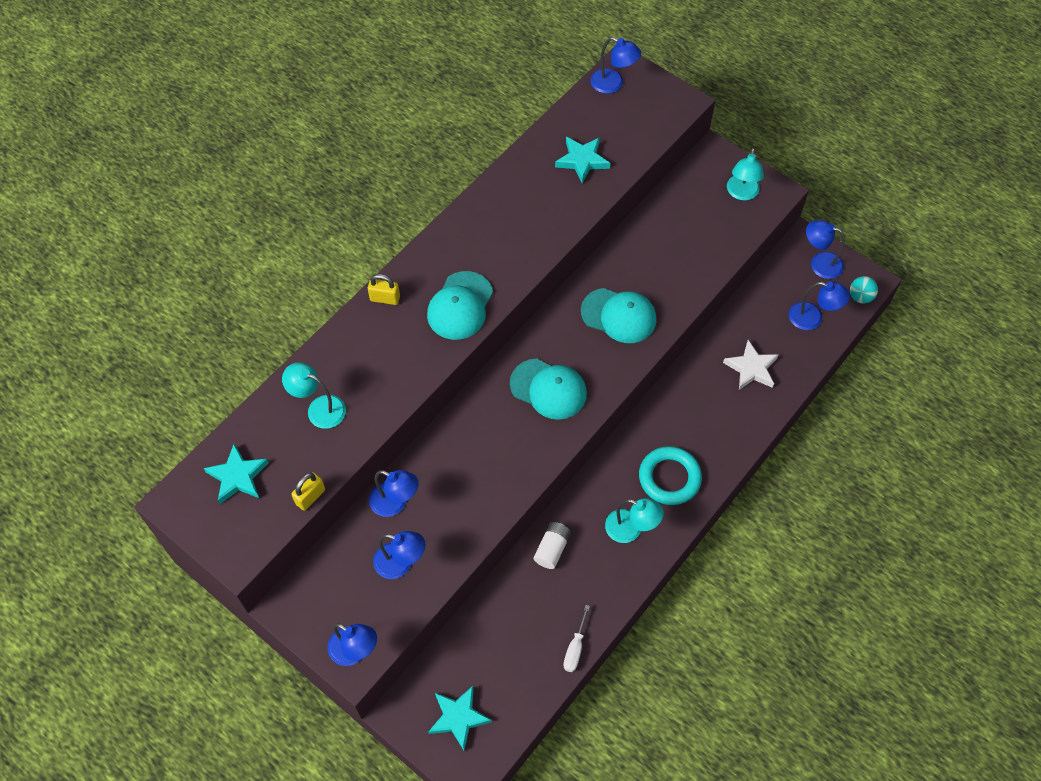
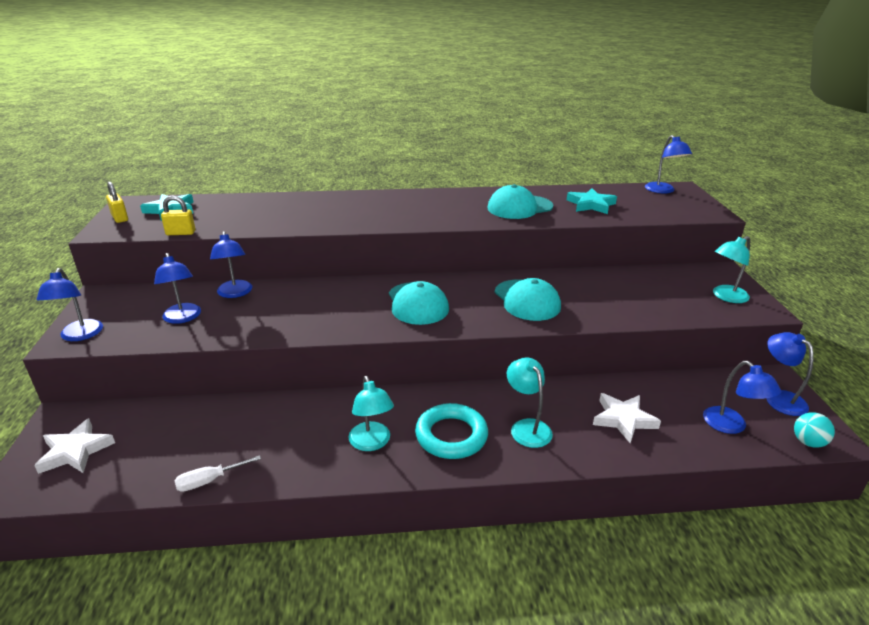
camera: 45 degrees right, 30 degrees down
(319, 408) = (256, 210): turquoise lamp -> turquoise lamp (527, 427)
(385, 298) = (370, 196): yellow padlock -> yellow padlock (120, 218)
(458, 717) = (75, 451): turquoise star -> white star
(460, 306) = (407, 216): turquoise cap -> turquoise cap (519, 207)
(552, 549) = (300, 410): white battery -> none

